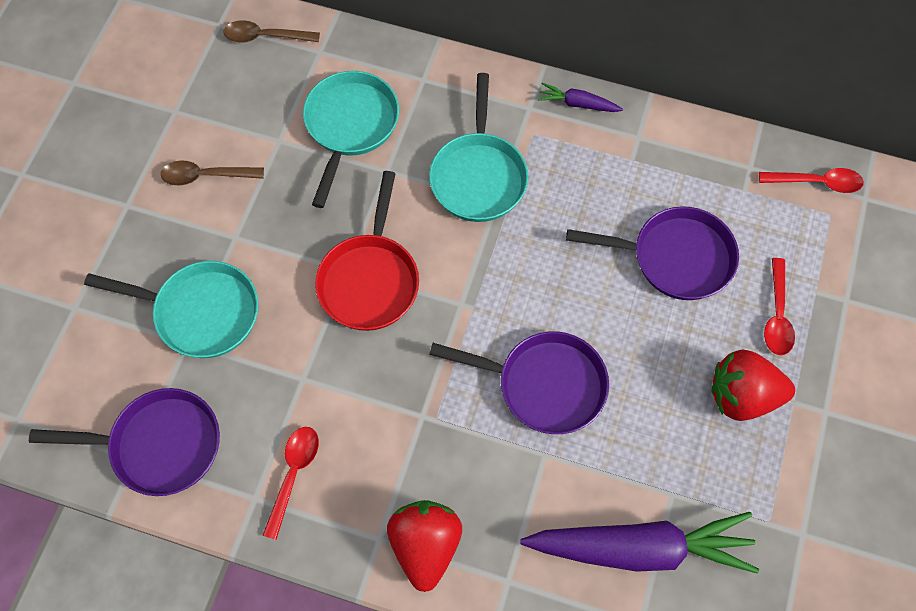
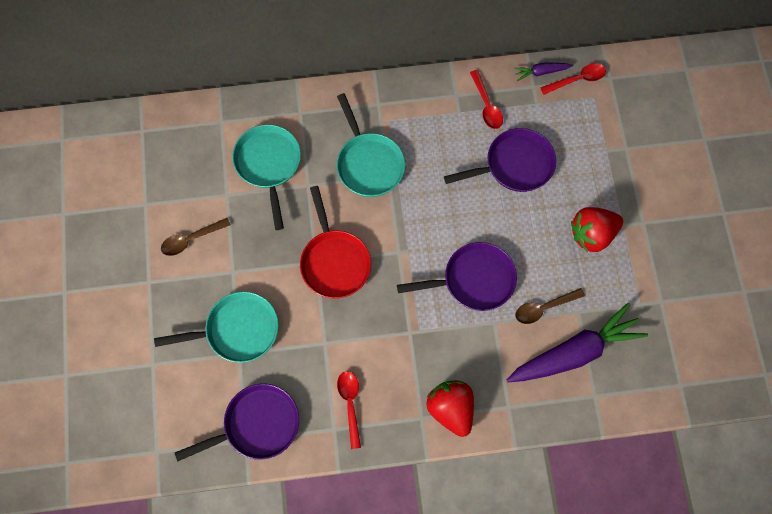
camera: 25 degrees left, 5 degrees up
(265, 37) = (179, 126): brown spoon -> brown spoon (544, 308)
(578, 104) = (408, 88): purple carrot -> purple carrot (541, 72)
(777, 315) = (590, 175): red spoon -> red spoon (486, 105)

